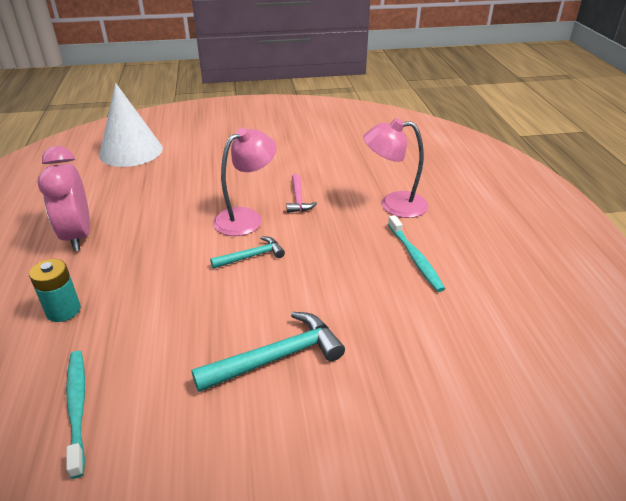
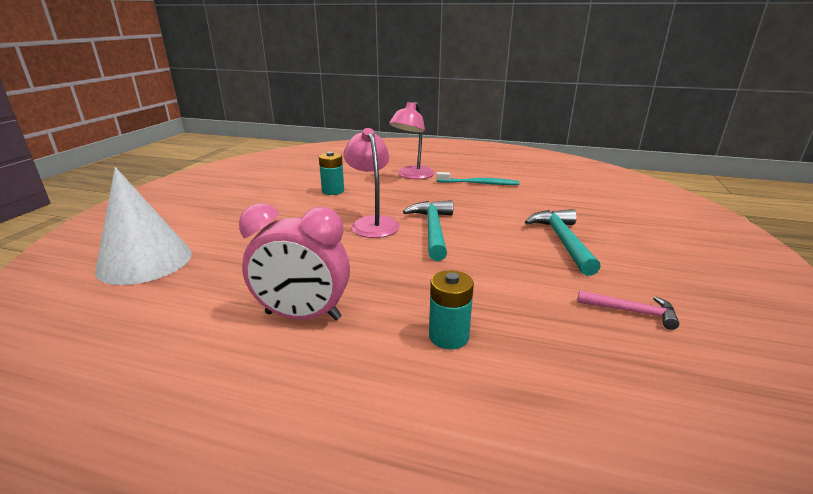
camera: 65 degrees left, 10 degrees down
(77, 407) = (603, 337): turquoise toothbrush -> none
(251, 256) = (433, 230): turquoise hammer -> turquoise hammer, size x1.66
(298, 199) = (368, 200): pink hammer -> pink hammer (631, 311)
(306, 174) = (333, 191): none -> turquoise battery

